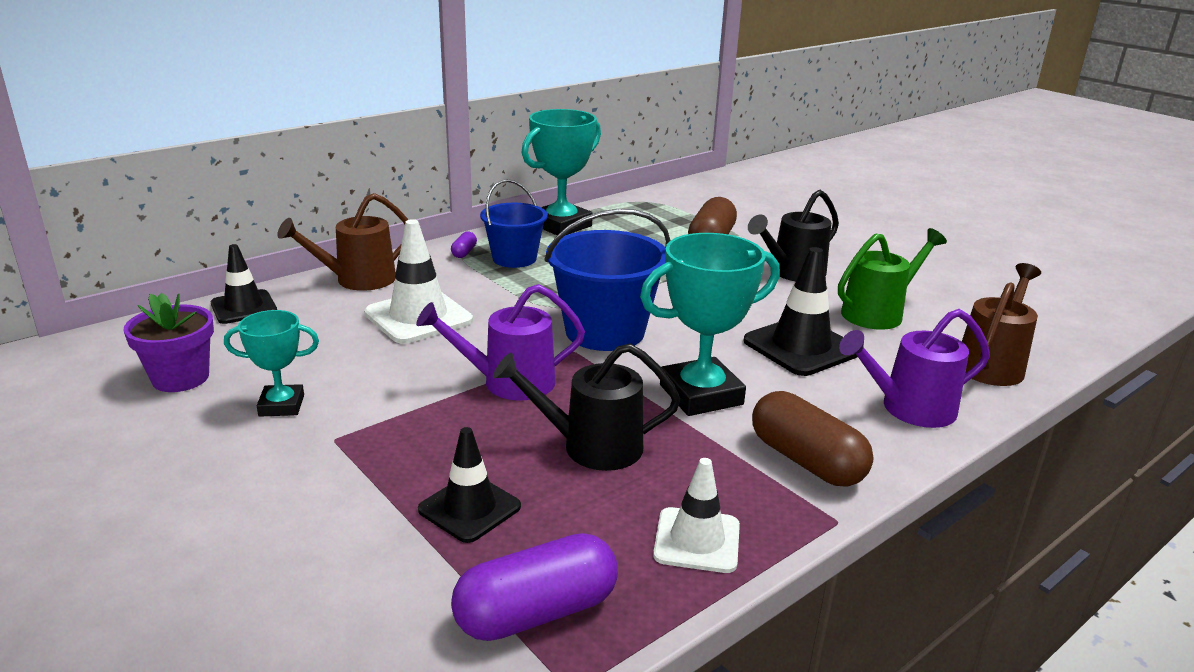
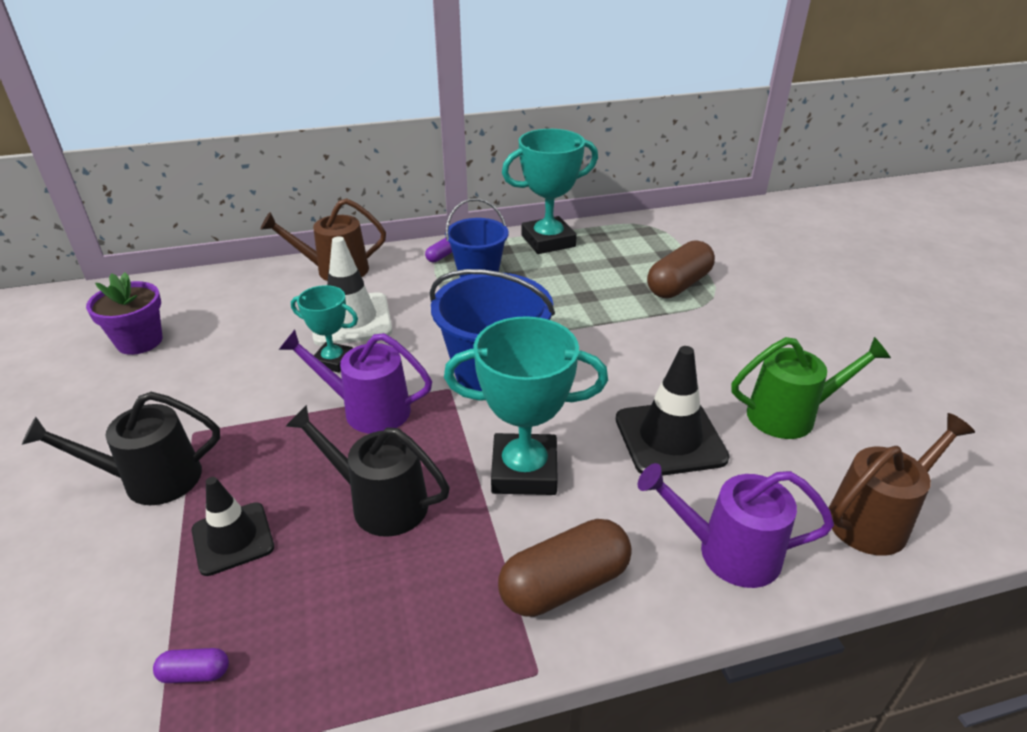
camera: 25 degrees right, 10 degrees up
(244, 307) = (233, 281): black traffic cone -> none
(281, 405) = (183, 387): turquoise trophy -> turquoise trophy (333, 361)
(536, 613) = (195, 673): purple capsule -> purple capsule, size x0.45
(697, 540) = (386, 645): white traffic cone -> none
(793, 272) = (734, 341): black watering can -> black watering can (152, 480)
(806, 461) = (564, 584): brown capsule -> brown capsule turned 75 degrees clockwise

